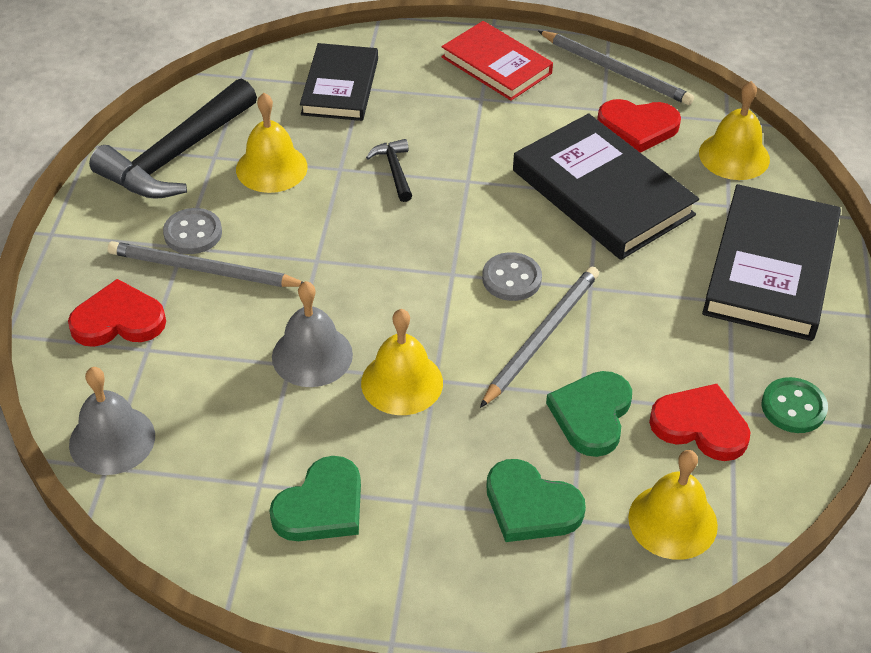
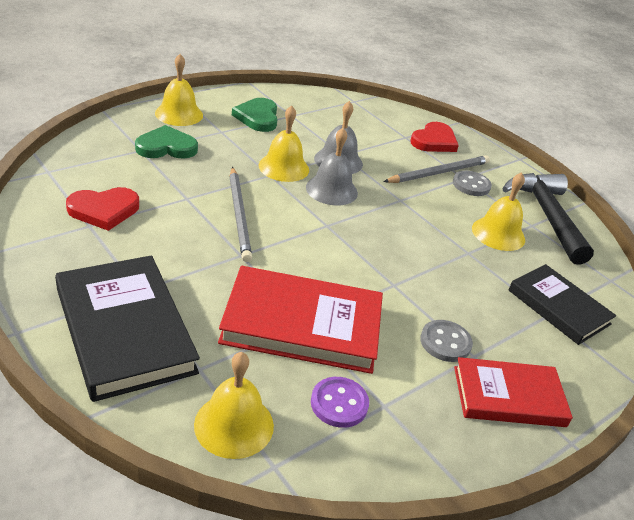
camera: 130 degrees right, 10 degrees down
(112, 440) = (365, 108): grey bell -> grey bell (331, 190)
(394, 170) = (441, 267): black hammer -> none
(511, 279) = (292, 237): grey button -> grey button (445, 342)
(592, 415) = (172, 191): green heart -> none
(602, 192) = (302, 325): black book -> red book
(616, 71) = (423, 460): grey pencil -> none
(638, 127) = (339, 403): red heart -> purple button
(672, 521) = (87, 166): yellow bell -> yellow bell (179, 114)
(793, 407) = (48, 243): green button -> none

